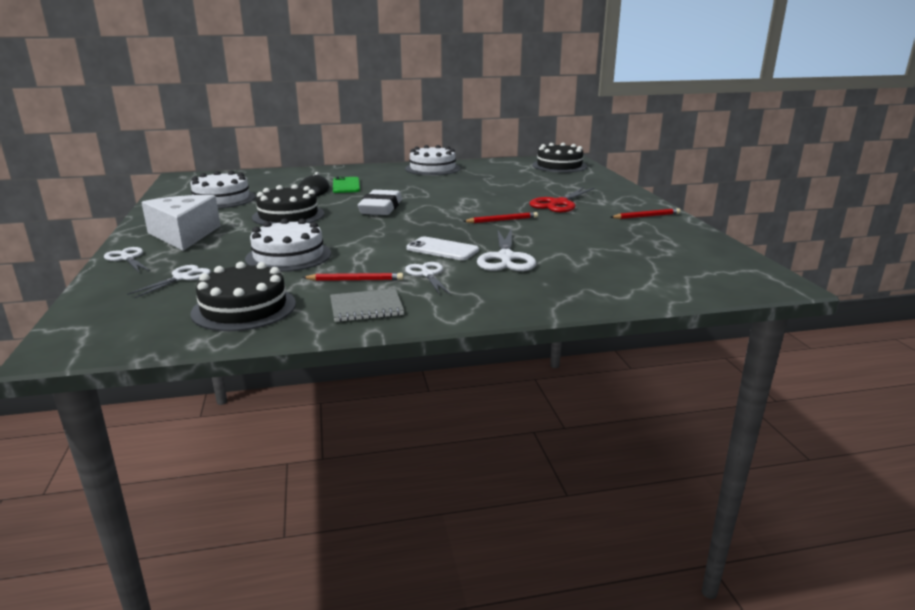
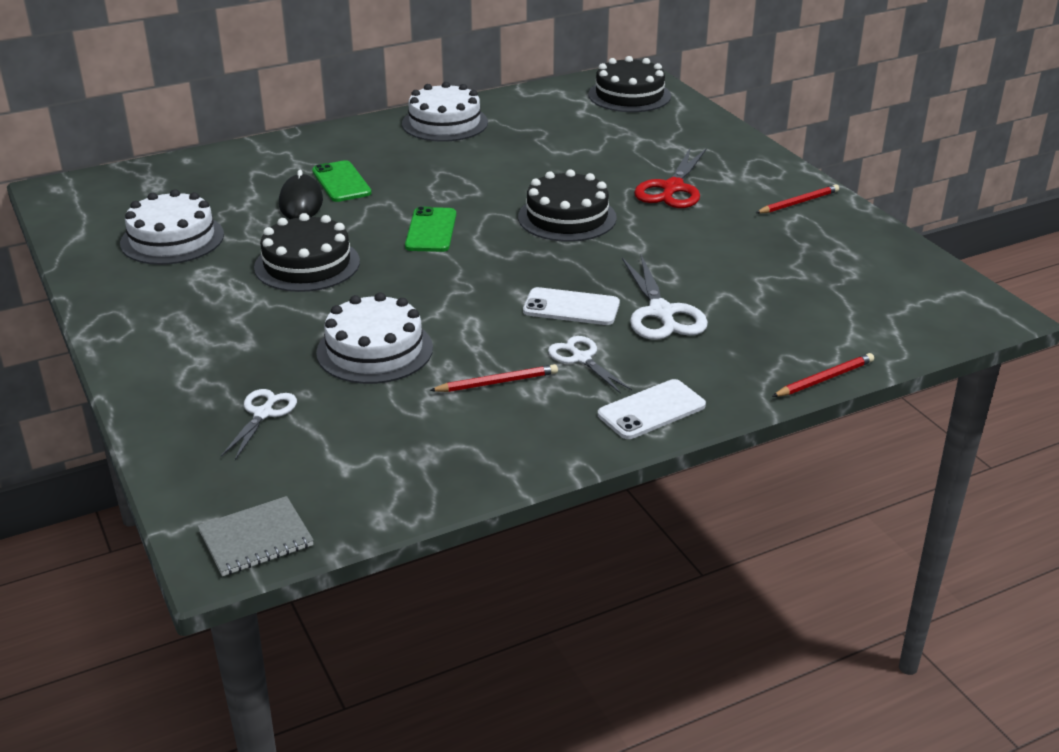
camera: 15 degrees left, 10 degrees up
(127, 258) = (149, 388): white scissors -> none
(184, 235) = (187, 328): white cheese -> none
(244, 308) = (393, 454): black cake -> black cake (567, 217)
(366, 307) = (544, 428): grey notebook -> grey notebook (256, 539)
(381, 208) = (431, 230): white eraser -> green phone
(457, 307) = (651, 410): none -> white phone
(502, 220) = (615, 236): red pencil -> red pencil (824, 379)

